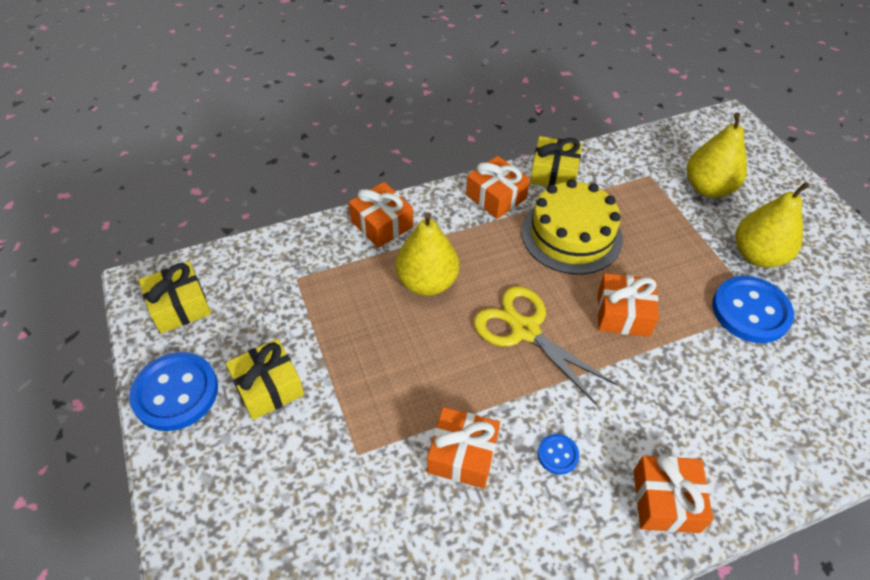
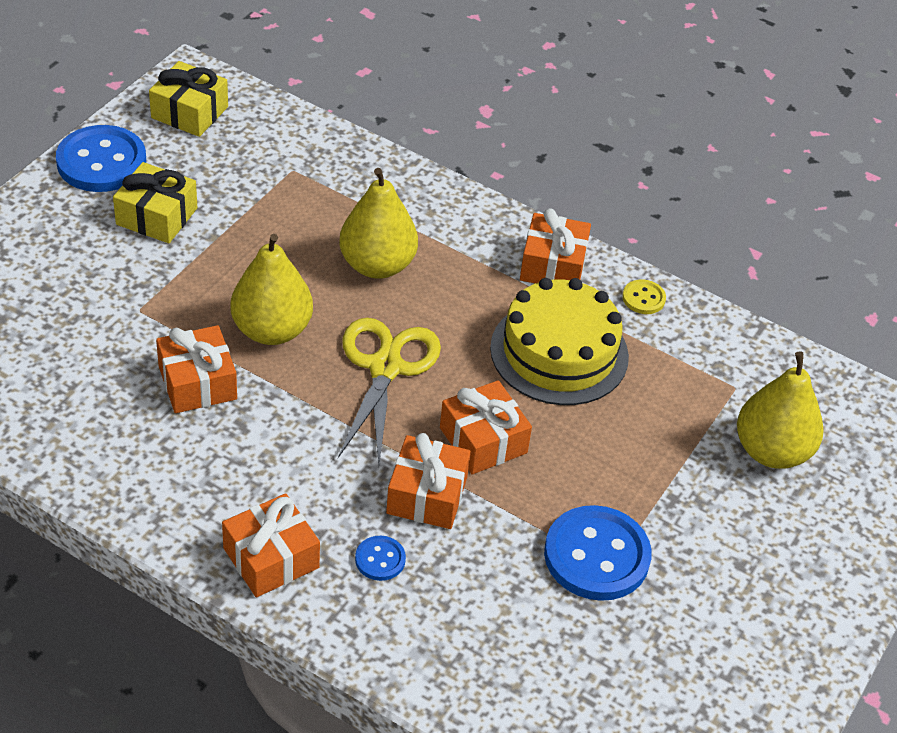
camera: 50 degrees right, 5 degrees down
(382, 224) = (421, 195): orange gift -> orange gift (427, 495)
(553, 173) = (643, 298): yellow gift -> yellow button
(557, 455) = (255, 453): blue button -> blue button (380, 559)
(757, 255) = (698, 537): yellow pear -> yellow pear (272, 330)

